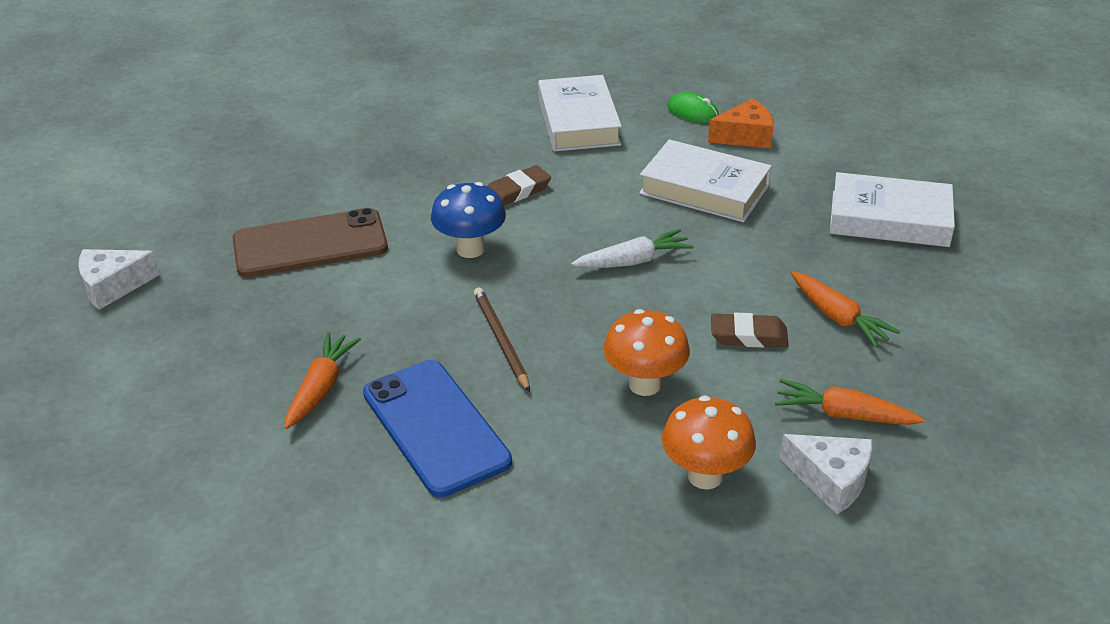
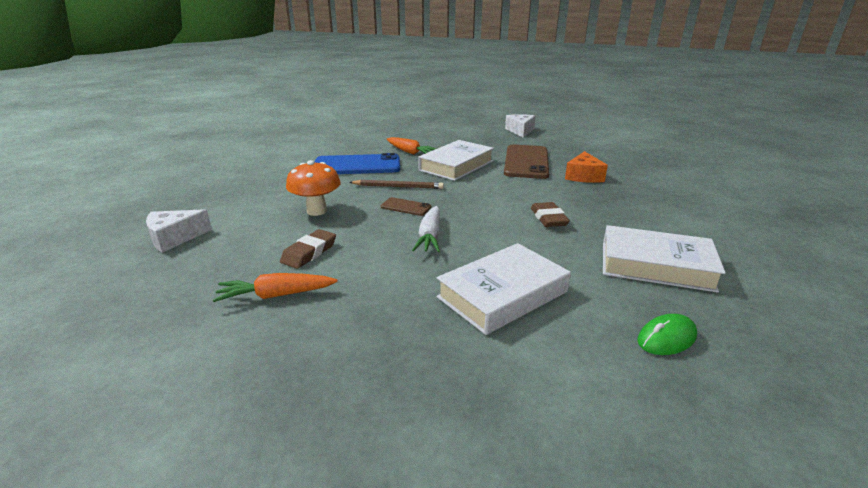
camera: 115 degrees right, 10 degrees down
(470, 249) = (489, 194): blue mushroom -> none
(568, 307) = (405, 207): none -> brown phone
(705, 476) = (237, 208): orange mushroom -> none
(745, 136) = (597, 358): orange cheese -> orange cheese (583, 176)
(843, 414) = (202, 260): orange carrot -> none
(889, 219) = (360, 397): white book -> white book (456, 165)

